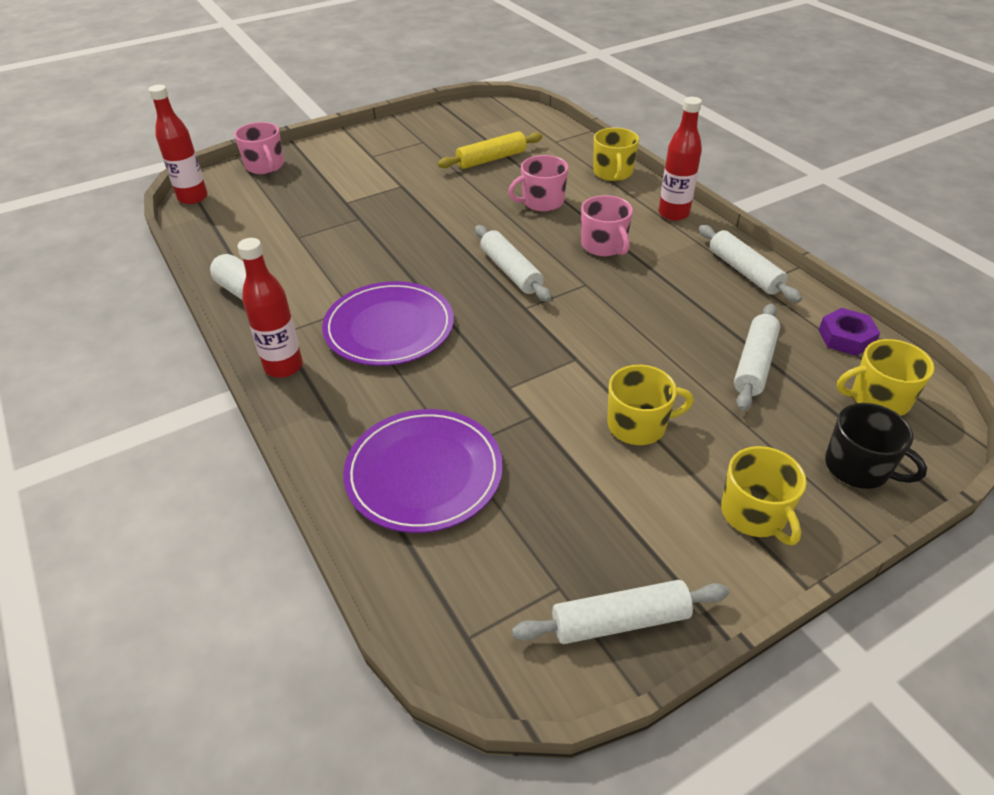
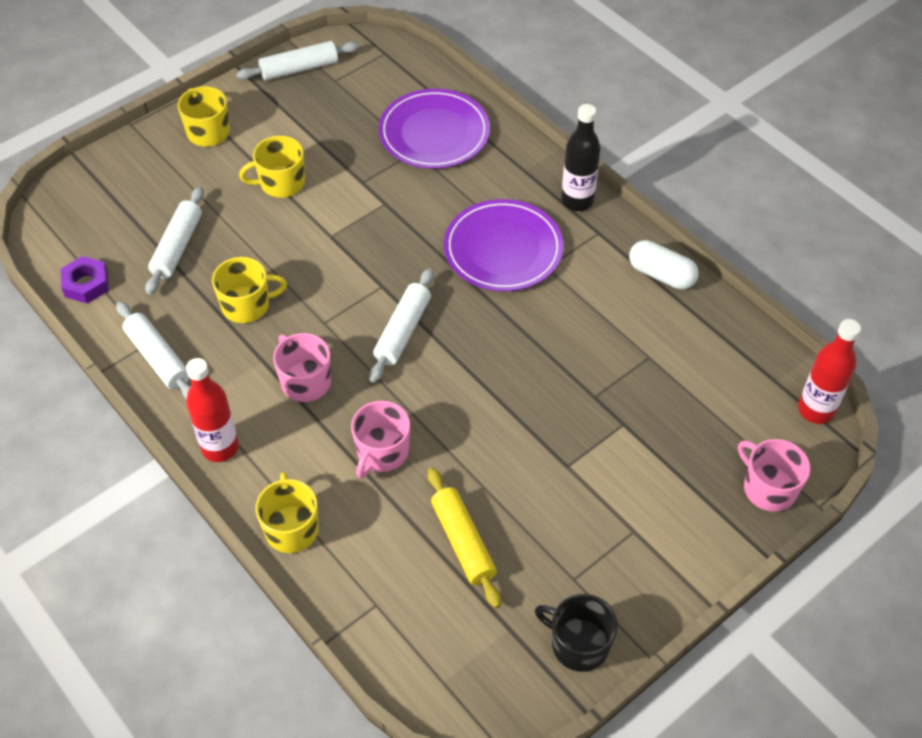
camera: 170 degrees right, 10 degrees up
(283, 367) = (577, 201): red bottle -> black bottle
(491, 159) = (463, 542): yellow rolling pin -> yellow rolling pin turned 75 degrees counterclockwise
(511, 271) = (402, 331): white rolling pin -> white rolling pin turned 60 degrees clockwise
(542, 202) = (382, 452): pink mug -> pink mug turned 150 degrees clockwise
(858, 467) = (125, 169): black mug -> black mug (578, 644)
(878, 399) = (85, 225): yellow mug -> yellow mug (247, 305)

